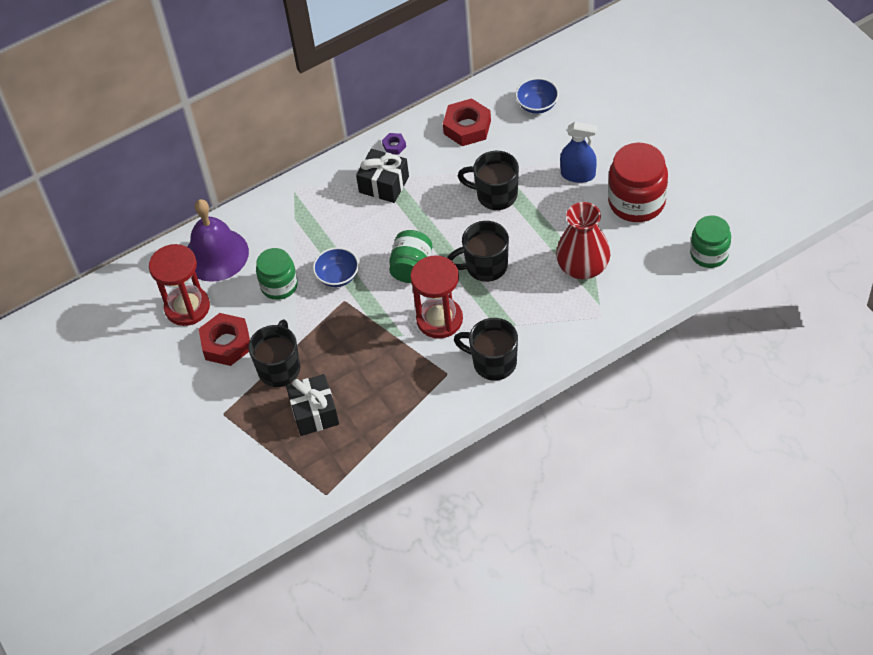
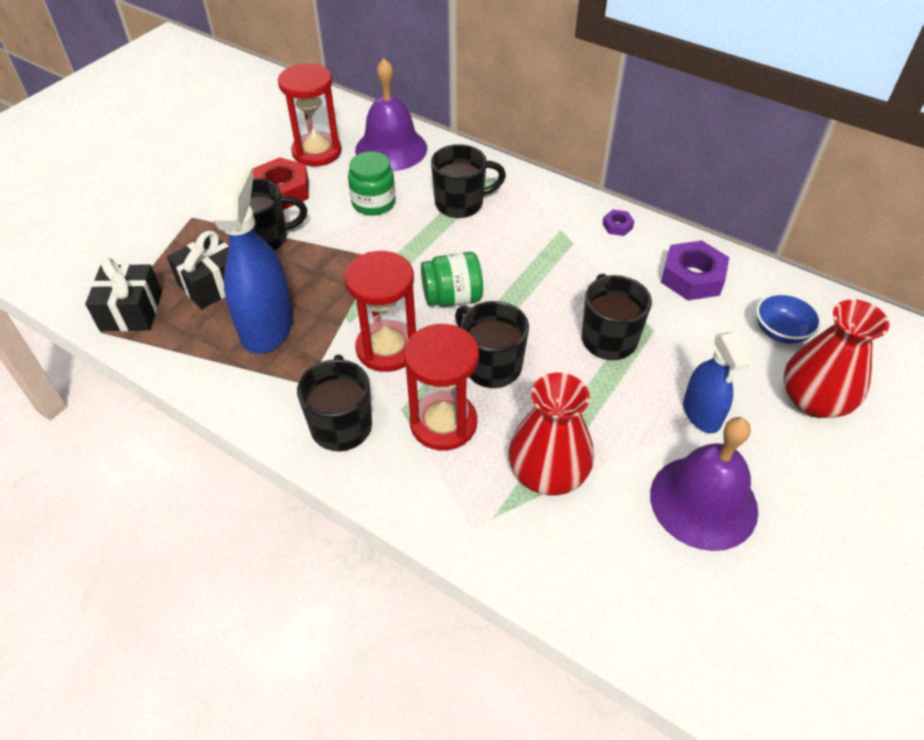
camera: 60 degrees right, 5 degrees down
(313, 230) = (461, 203): none -> black mug
(337, 276) = (408, 241): blue bowl -> none
(379, 386) = (267, 326): none -> blue spray bottle
(384, 184) = (557, 236): black gift -> black gift (131, 311)
(467, 127) = (692, 277): red nut -> purple nut
(519, 307) = (443, 423): none -> red hourglass
(596, 117) = (814, 400): none -> red vase
(636, 202) = (703, 502): red jar -> purple bell
(709, 254) = (670, 643): green jar -> none

